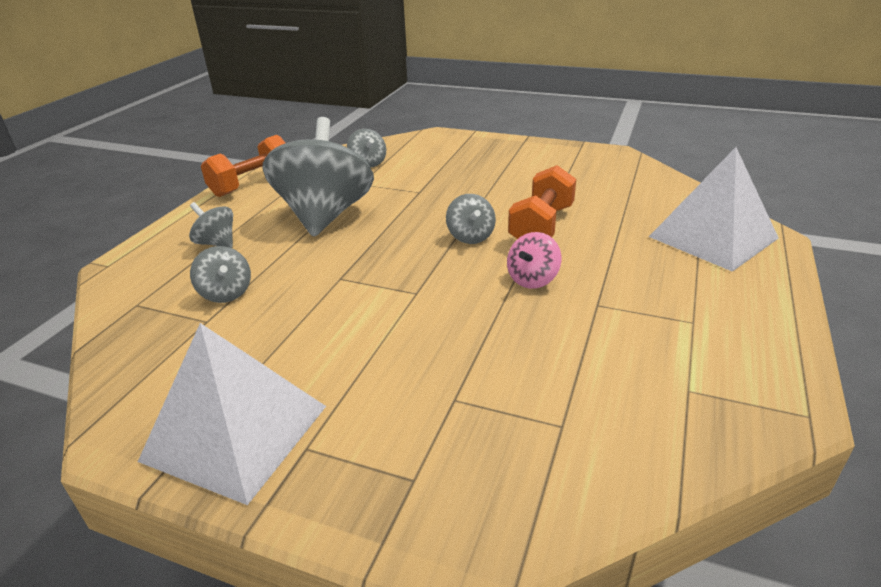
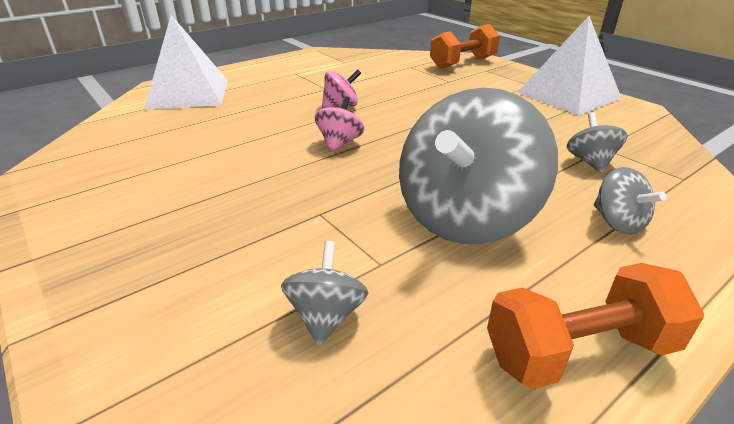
camera: 150 degrees left, 0 degrees up
(470, 236) = (339, 143): grey spinning top -> pink spinning top
(541, 226) = (271, 133): orange dumbbell -> orange dumbbell (463, 63)

